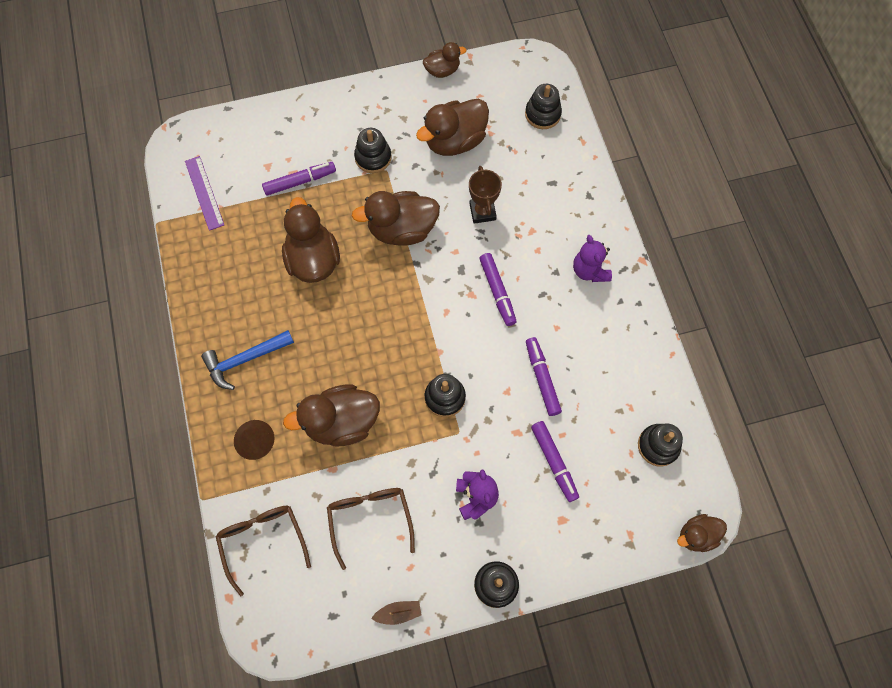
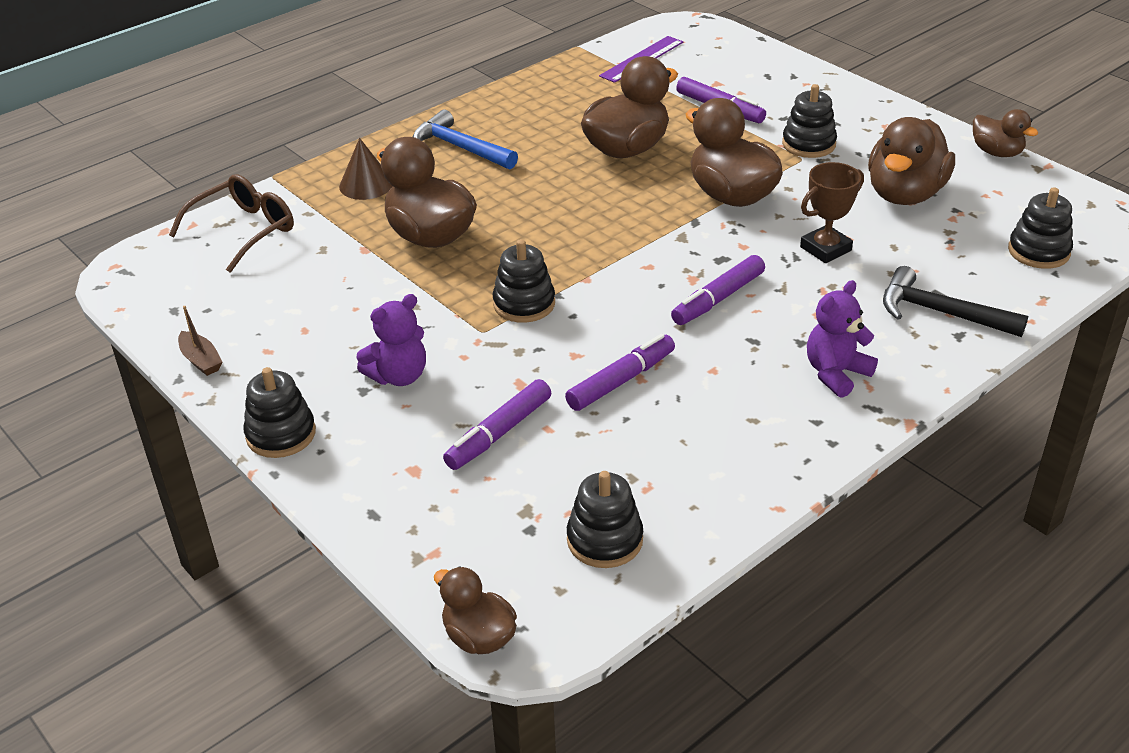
camera: 65 degrees right, 30 degrees down
(370, 519) = (316, 298): brown glasses -> none
(455, 141) = (905, 194): brown duck -> brown duck turned 90 degrees counterclockwise
(567, 192) = (941, 313): none -> black hammer

